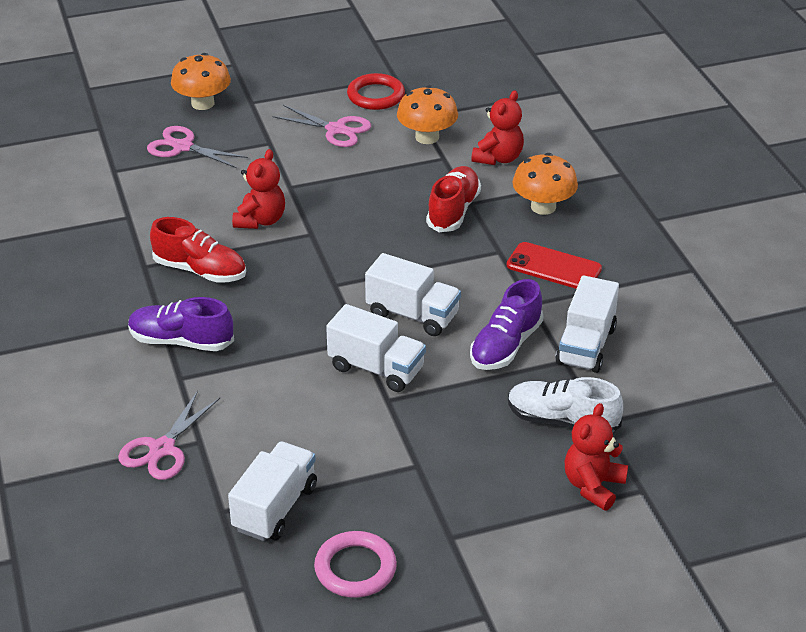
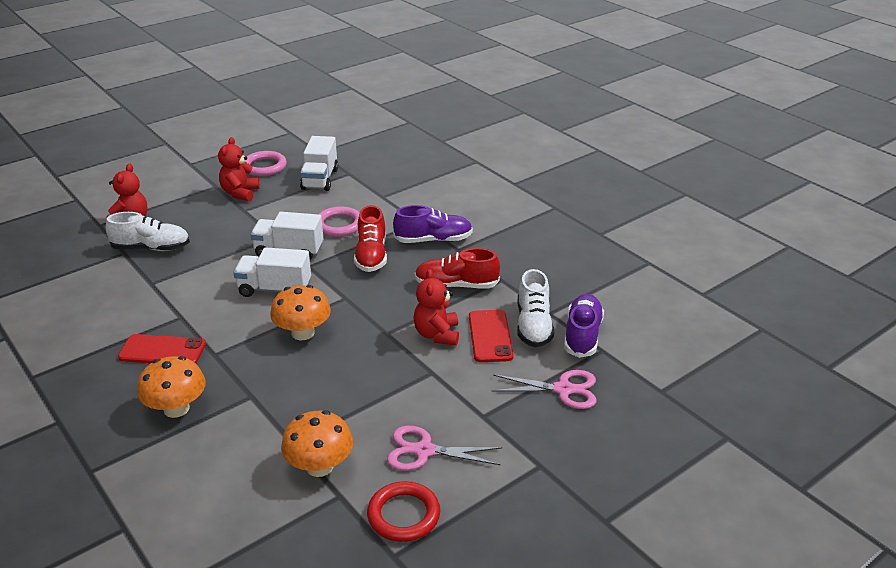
camera: 160 degrees right, 5 degrees down
(156, 207) = (533, 326): none -> white shoe
(162, 449) = (401, 189): pink scissors -> none
(202, 103) = (590, 449): orange mushroom -> orange mushroom (303, 333)
(208, 207) = (490, 336): none -> red phone
(290, 399) = (339, 225): none -> pink ring
(453, 211) = (265, 383): red shoe -> red shoe (371, 255)
(498, 158) = (232, 457): red teddy bear -> red teddy bear (240, 193)
(505, 346) = (197, 283): purple shoe -> purple shoe (582, 335)
(586, 346) = (134, 296): white truck -> none

